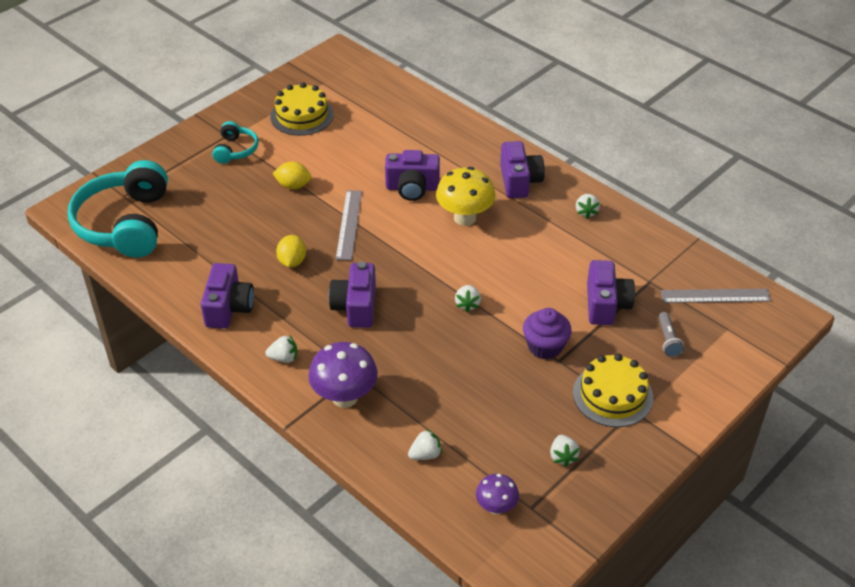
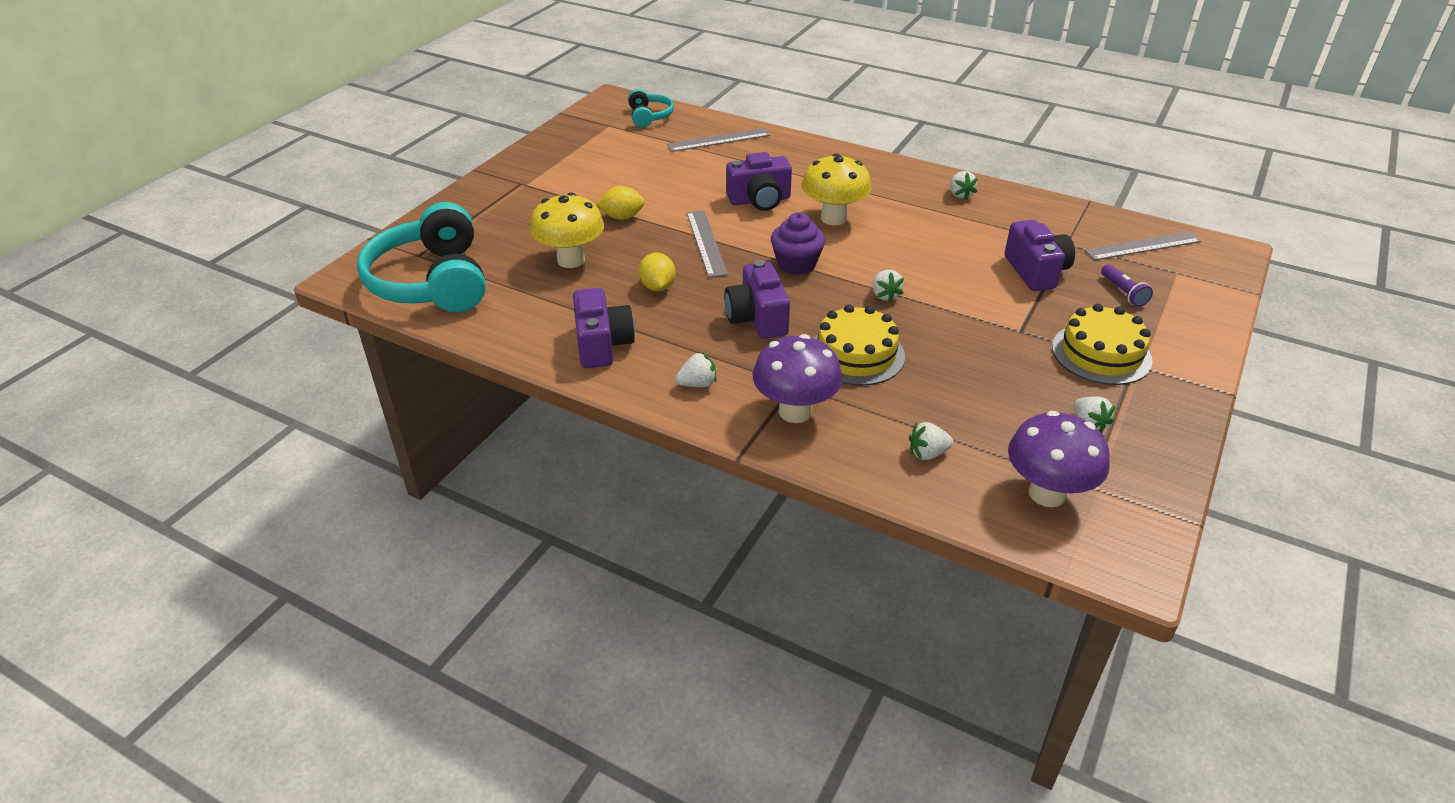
camera: 15 degrees left, 5 degrees down
(235, 150) = (537, 194): turquoise headphones -> turquoise headphones (649, 116)
(236, 222) = (571, 260): none -> yellow mushroom
(302, 115) = (600, 155): yellow cake -> yellow cake (856, 354)
(408, 115) = (718, 140): none -> grey ruler
(425, 454) = (927, 453): white strawberry -> white strawberry turned 150 degrees counterclockwise
(496, 507) = (1047, 493): purple mushroom -> purple mushroom, size x1.71
(519, 181) = (873, 179): purple camera -> none
(545, 346) = (996, 320): purple cupcake -> purple cupcake (796, 264)
(668, 340) = (1123, 292): grey flashlight -> purple flashlight

